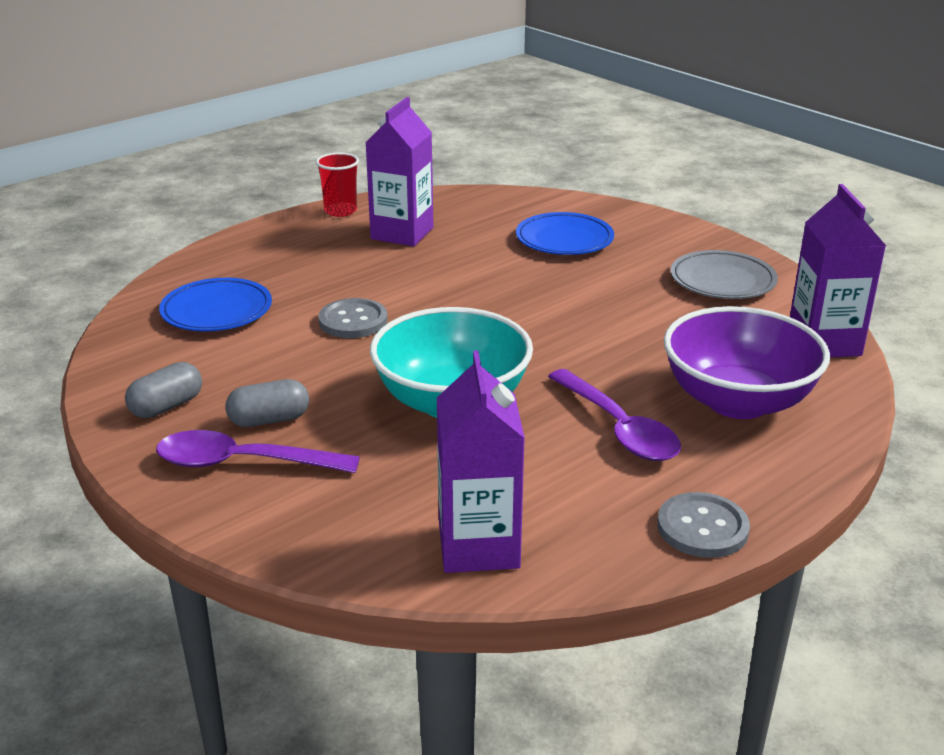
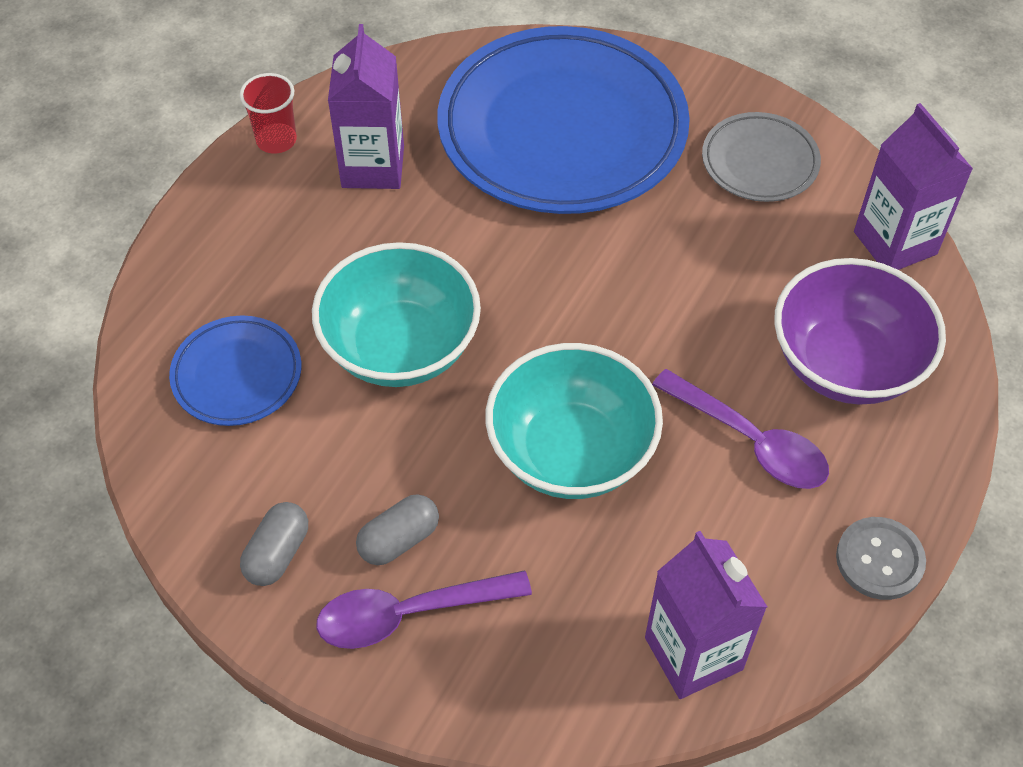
camera: 20 degrees left, 25 degrees up
(353, 321) = (400, 347): grey button -> turquoise bowl
(564, 240) = (562, 129): blue plate -> blue plate, size x2.16

